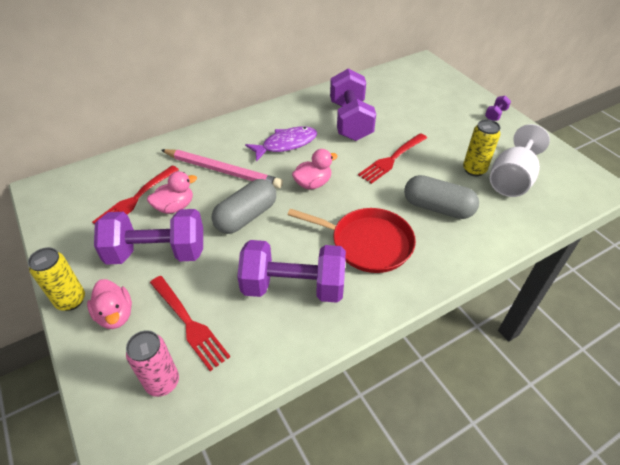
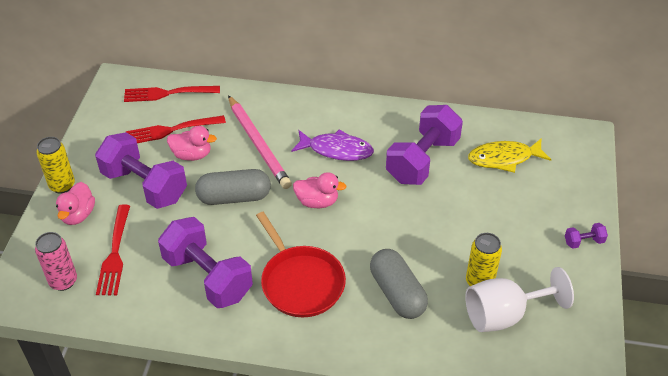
camera: 40 degrees right, 0 degrees up
(392, 159) = (413, 222): red fork -> red fork (167, 93)
(396, 95) = (504, 158): none -> yellow fish

